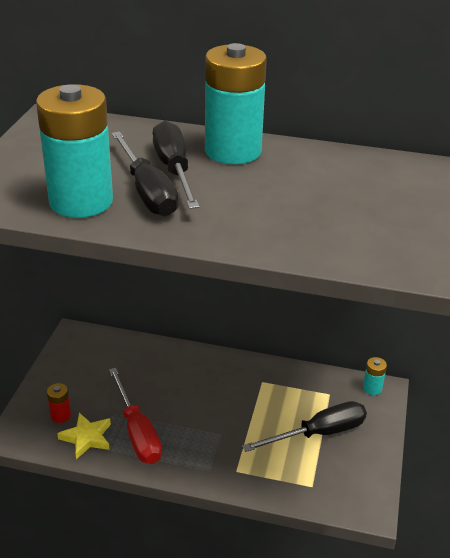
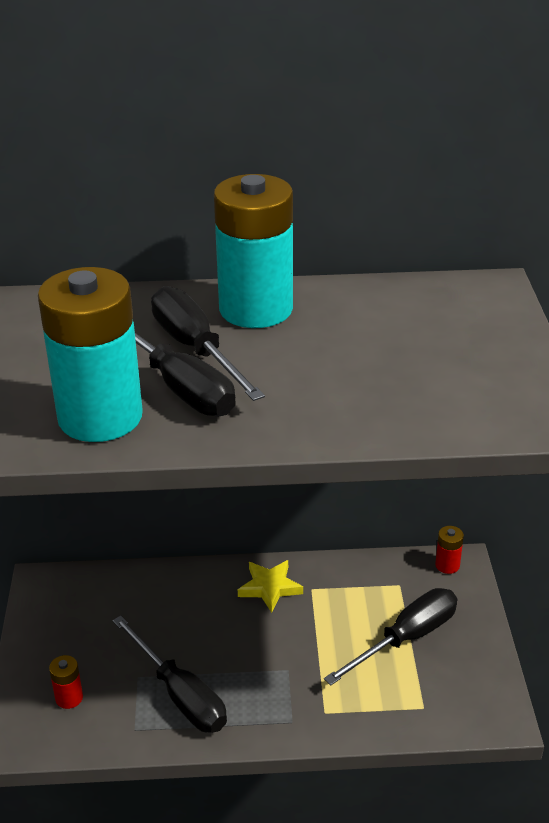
camera: 15 degrees left, 0 degrees up
(86, 437) = (116, 719): yellow star -> yellow star (269, 587)
(137, 432) = (180, 694): red screwdriver -> black screwdriver
(372, 388) = (447, 565): turquoise battery -> red battery

